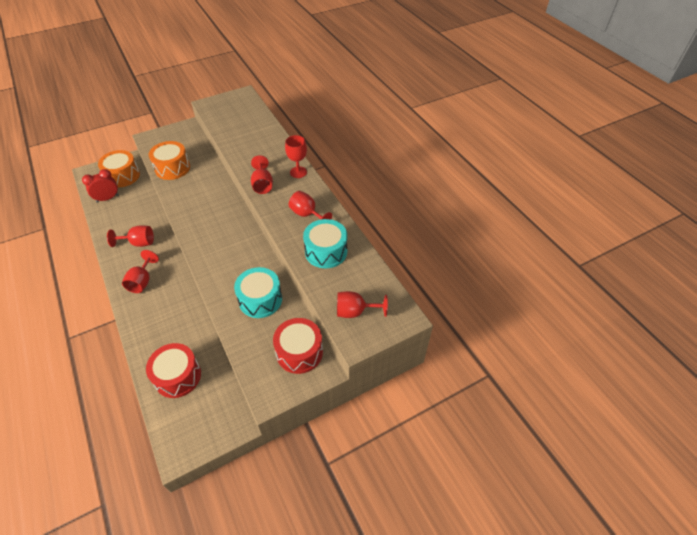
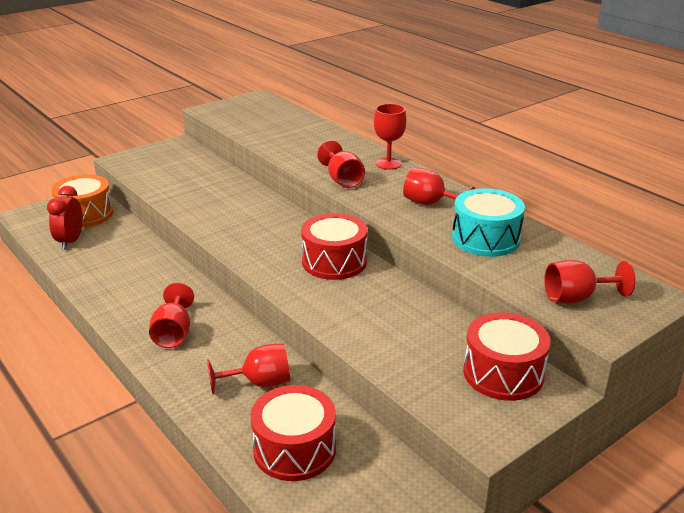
camera: 10 degrees left, 20 degrees down
(107, 198) = (70, 241): red clock -> red clock turned 45 degrees counterclockwise
(139, 243) = (146, 288): red goblet -> red goblet (260, 383)
(172, 168) = (176, 187): orange drum -> none
(241, 247) = (334, 262): none -> red drum
(260, 299) = (401, 318): turquoise drum -> none

